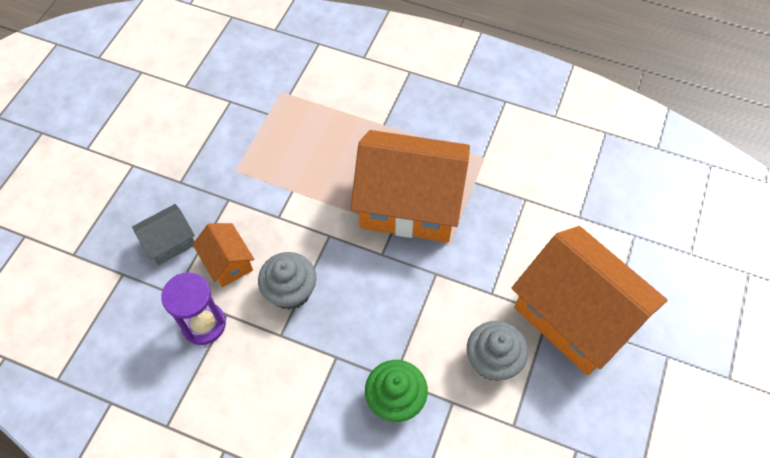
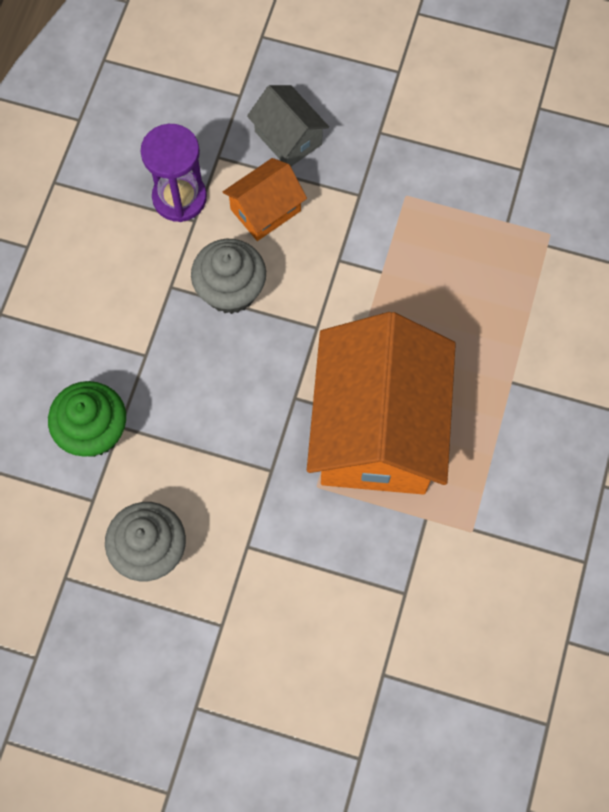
camera: 85 degrees right, 10 degrees up
(575, 316) = (221, 663): orange house -> none

